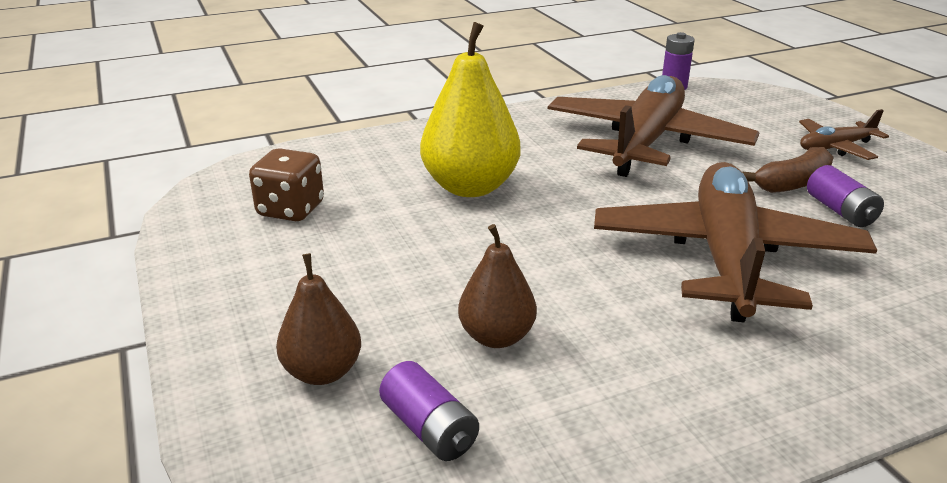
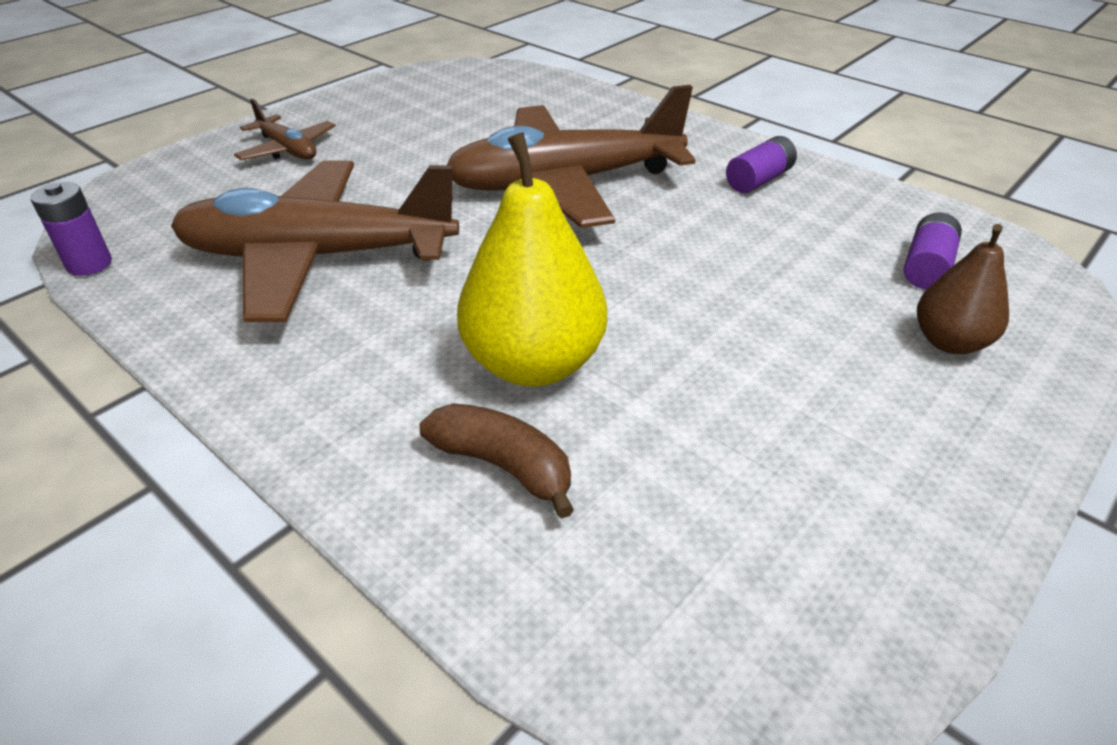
camera: 115 degrees left, 10 degrees up
(291, 210) = (731, 523): brown dice -> none
(496, 337) = (795, 266): brown pear -> none
(793, 183) = (391, 165): brown banana -> brown banana (503, 466)
(840, 211) = (438, 143): purple battery -> purple battery (758, 180)

